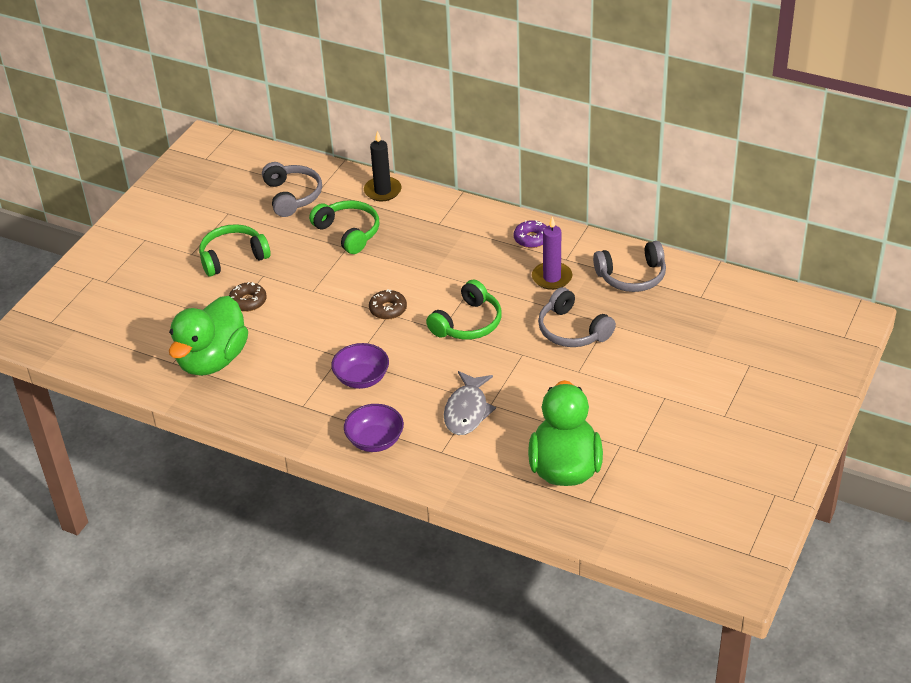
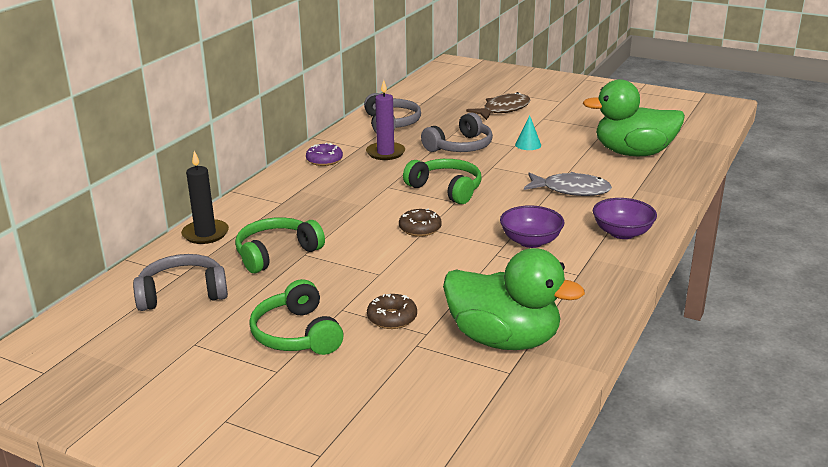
camera: 90 degrees left, 15 degrees down
(582, 382) = (528, 145): none -> turquoise cone
(687, 364) = (503, 110): none -> brown fish

